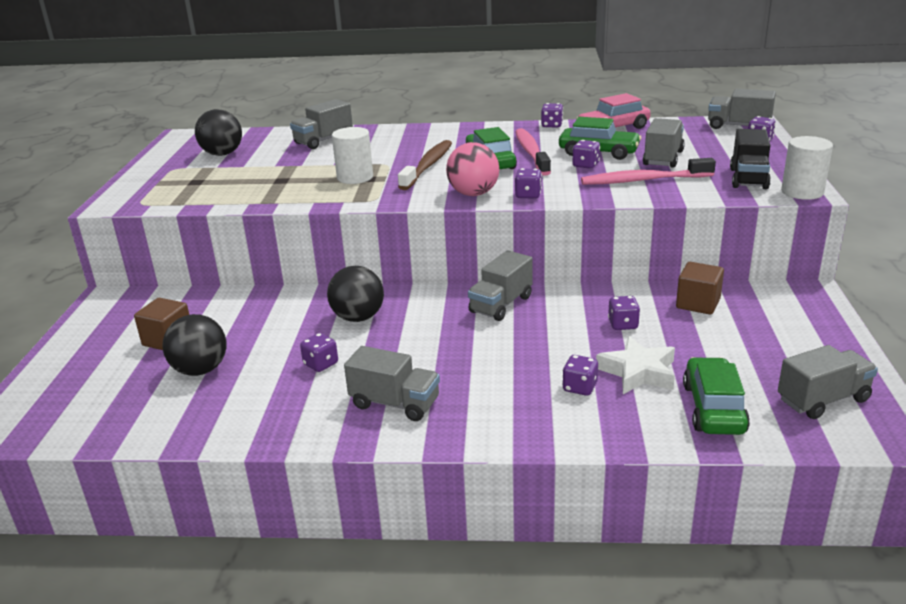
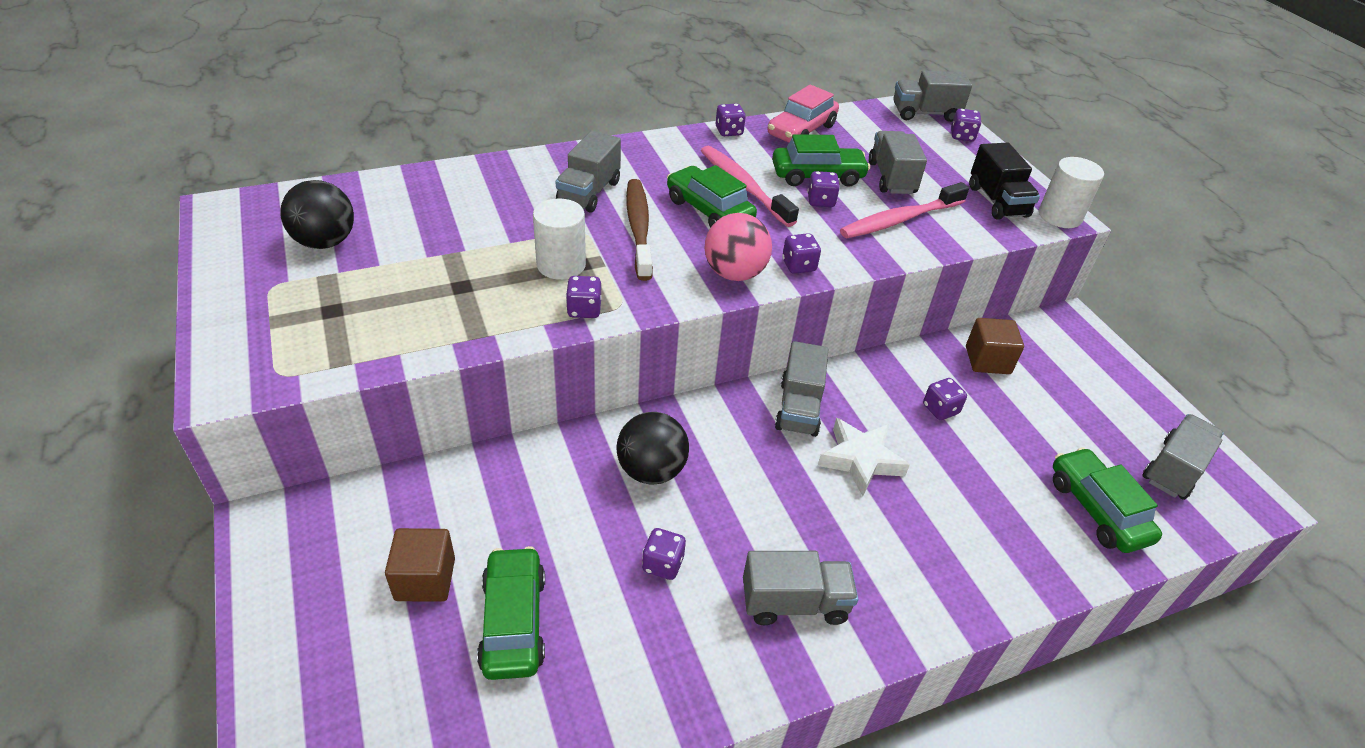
camera: 30 degrees left, 15 degrees up
(200, 370) = (513, 621): black ball -> green car
(323, 141) = (458, 194): grey truck -> grey truck (589, 192)
(579, 387) = (963, 517): purple dice -> purple dice (584, 310)
(638, 372) = (1000, 477): white star -> white star (860, 460)

